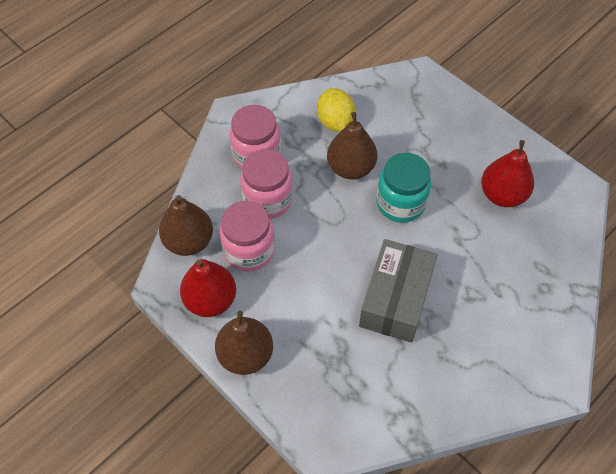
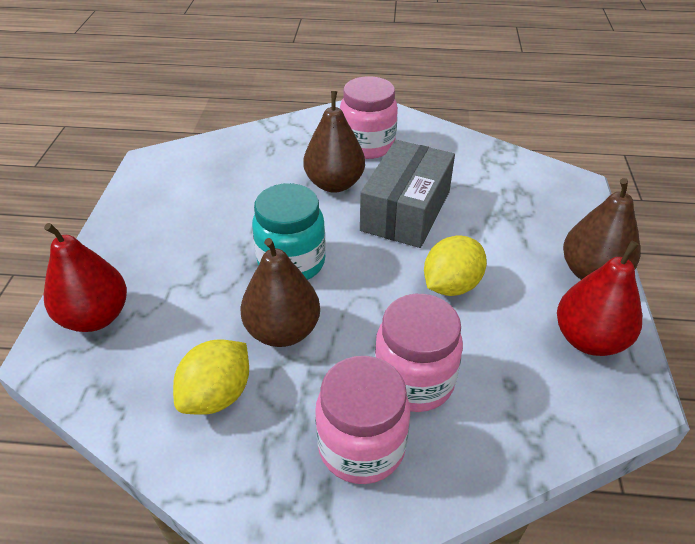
camera: 130 degrees left, 15 degrees down
(189, 241) = (562, 419): brown pear -> brown pear (334, 184)
(249, 251) = (496, 349): pink jar -> pink jar (367, 145)
(309, 268) = (451, 285): none -> yellow lemon
(396, 299) = (405, 211): grey box -> grey box turned 45 degrees counterclockwise
(502, 195) = (207, 200): red pear -> red pear (95, 317)

